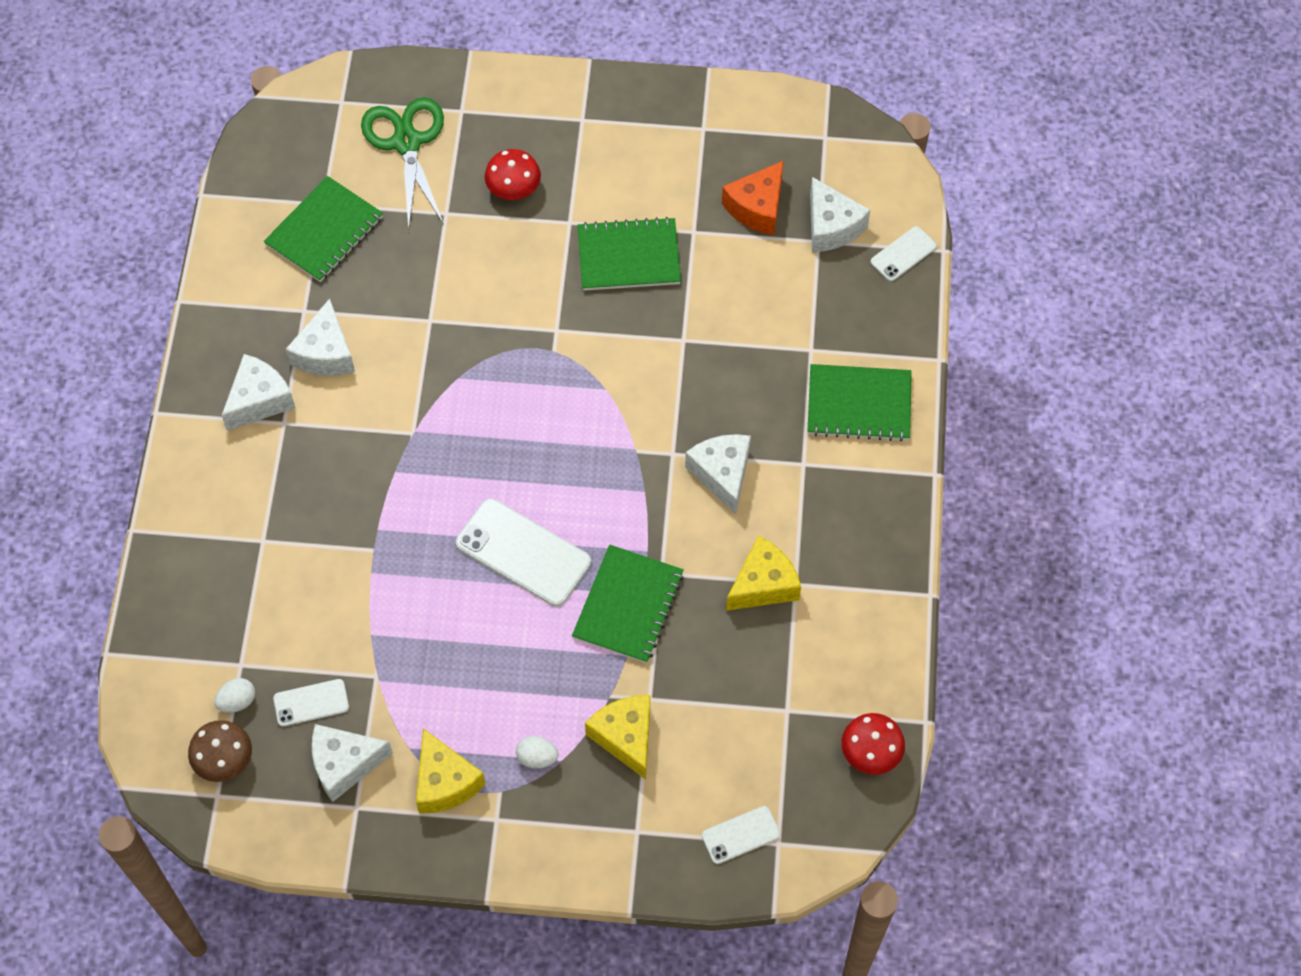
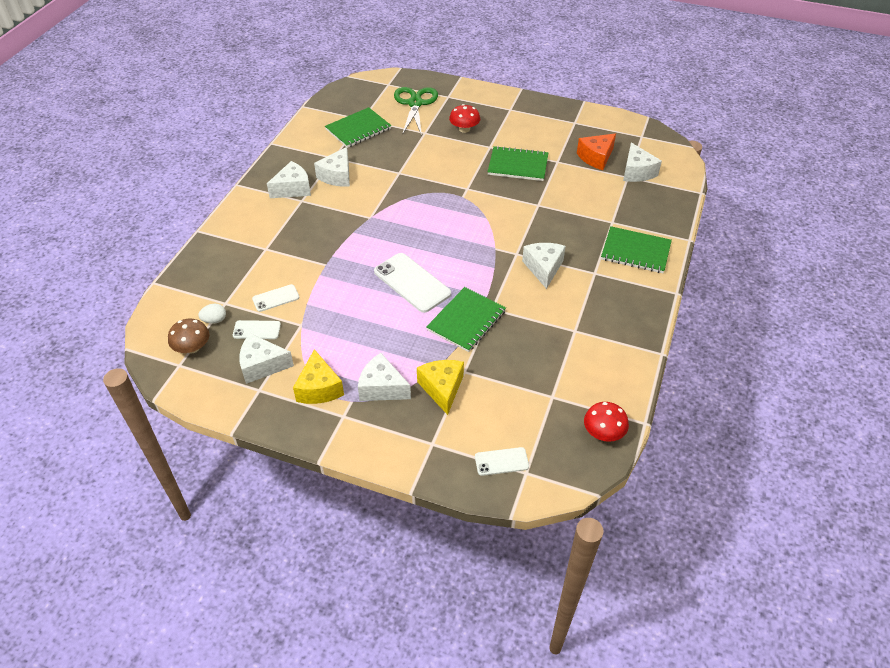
camera: 15 degrees right, 15 degrees down
(537, 757) = (382, 388): white egg -> white cheese
(763, 584) = (554, 327): yellow cheese -> none
(903, 254) = (676, 190): white phone -> white phone (276, 298)

